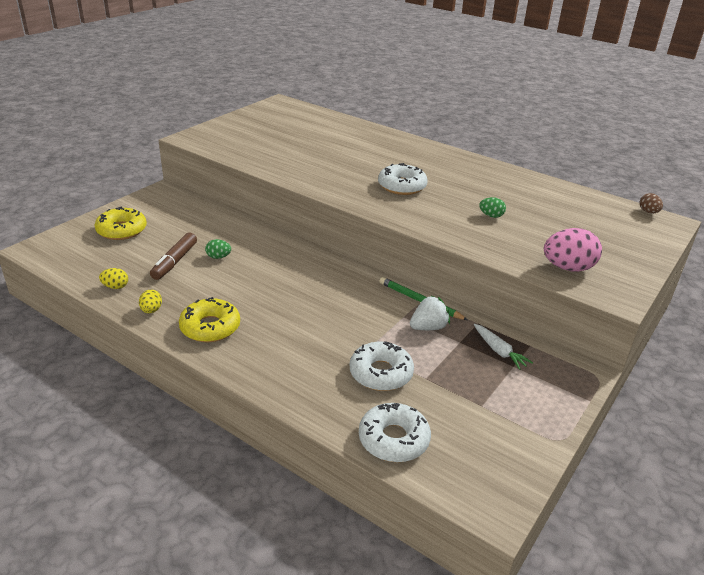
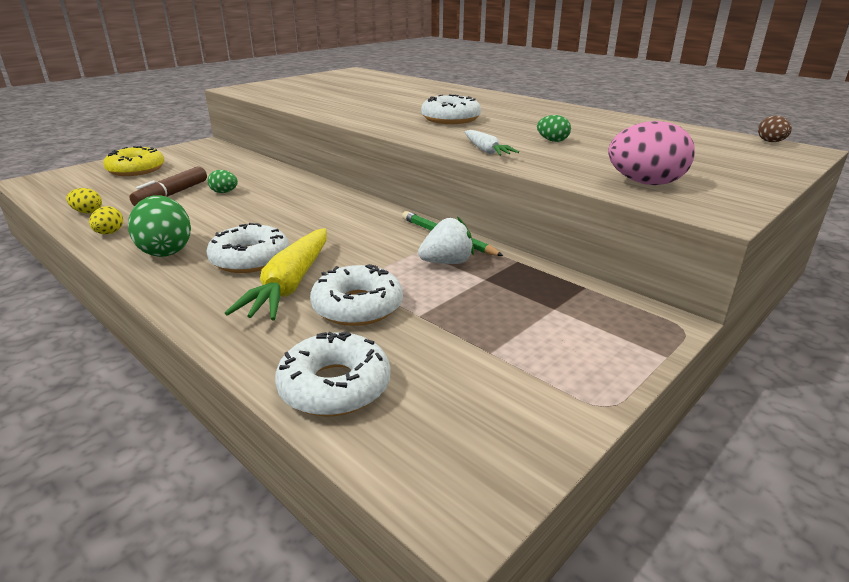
camera: 10 degrees right, 5 degrees down
(210, 327) = (166, 251): yellow donut -> green egg
(281, 332) = (250, 259): none -> white donut
(324, 356) = (290, 285): none -> yellow carrot
(499, 351) = (538, 291): white carrot -> white carrot (486, 150)

